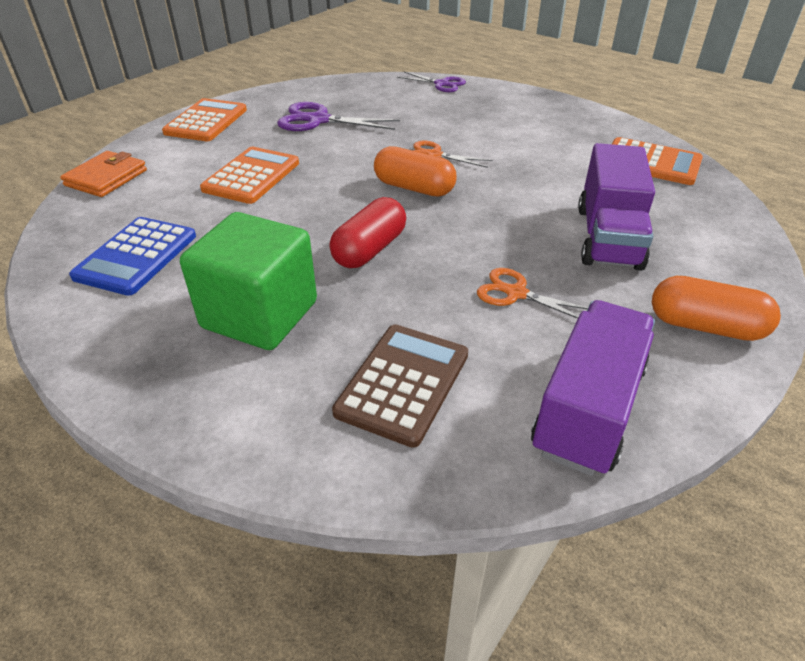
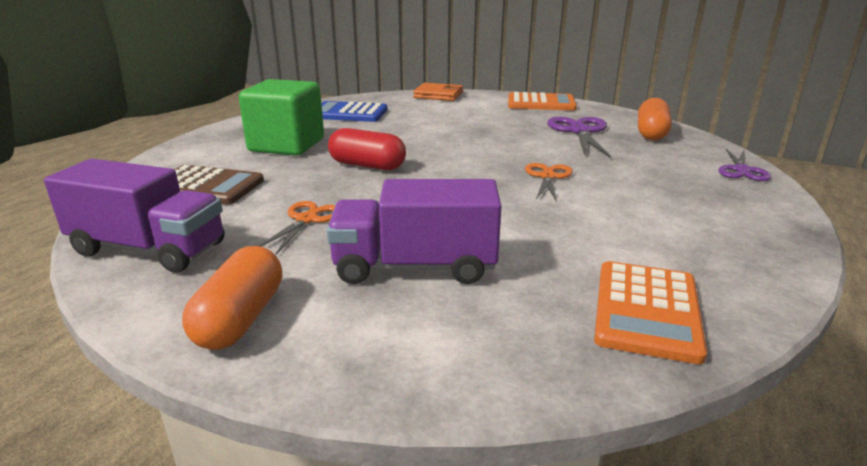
camera: 80 degrees right, 15 degrees down
(251, 176) = (462, 124): orange calculator -> none
(414, 188) = (475, 173): orange capsule -> orange capsule (651, 133)

